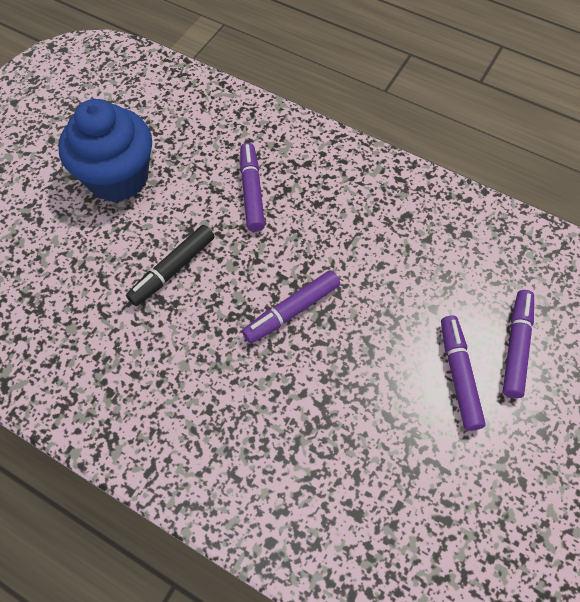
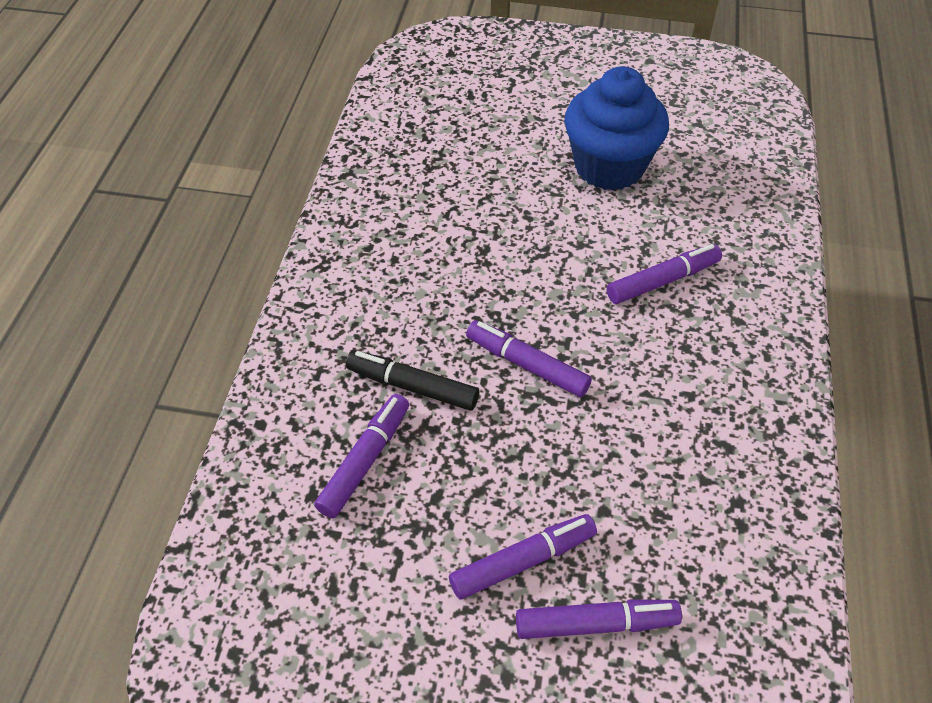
camera: 70 degrees right, 10 degrees down
(173, 269) = (524, 247): black marker -> black marker (413, 387)
(339, 462) = (364, 461): none -> purple marker

